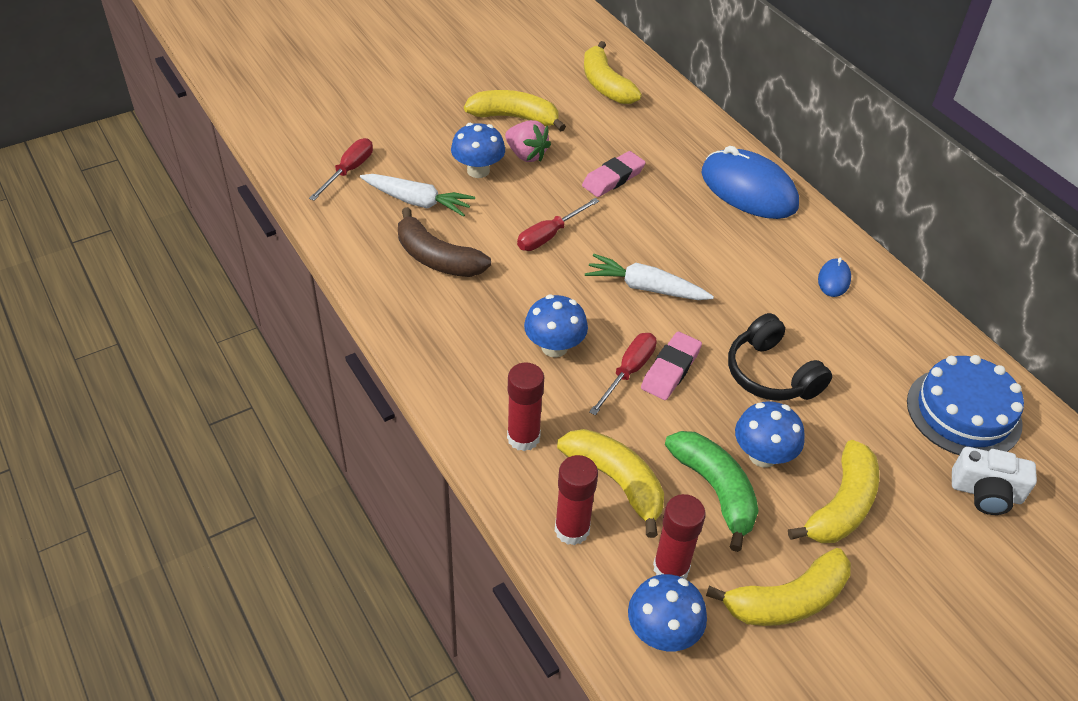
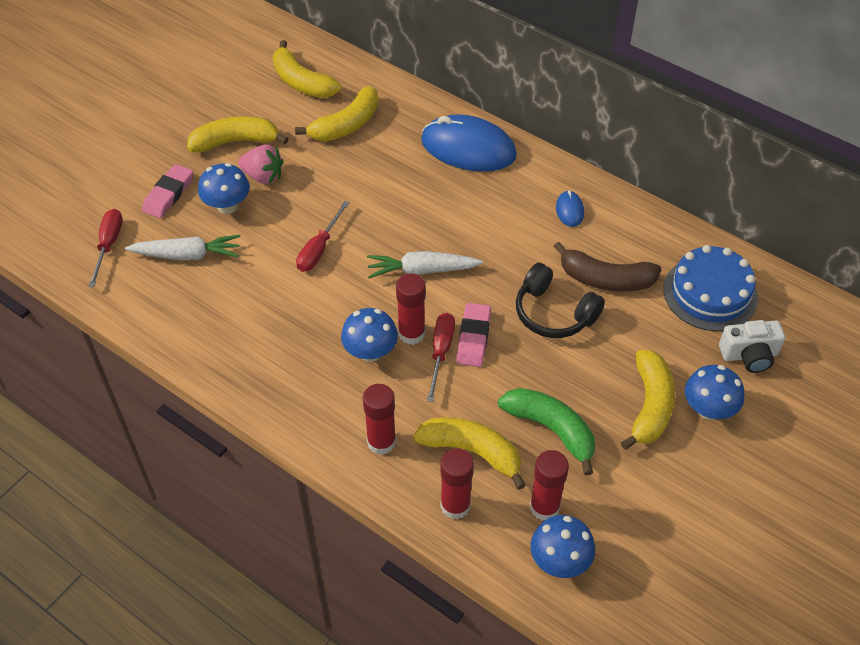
camera: 20 degrees left, 5 degrees up
(437, 258) = (231, 304): brown banana -> brown banana (605, 279)
(606, 343) = (411, 333): none -> red glue stick
(613, 178) = (349, 174): pink eraser -> pink eraser (168, 194)
(762, 455) = (575, 386): blue mushroom -> blue mushroom (708, 409)
(787, 600) = (640, 499): yellow banana -> yellow banana (346, 125)

